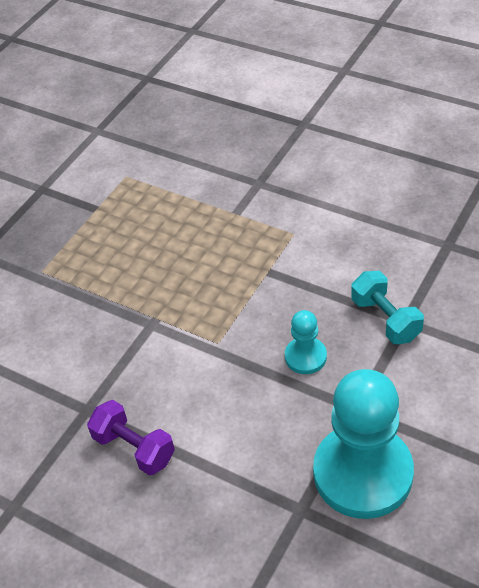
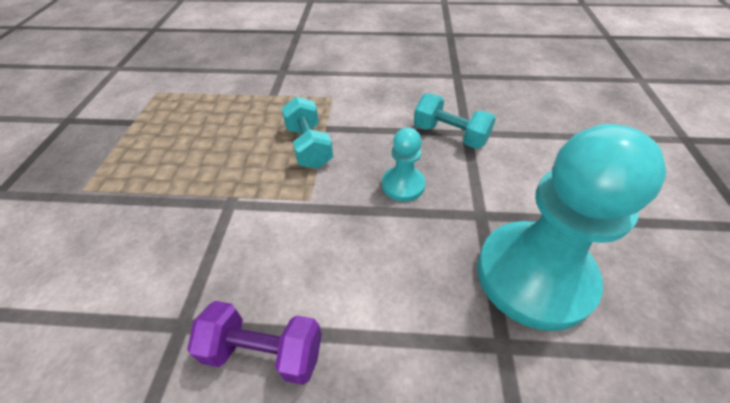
camera: 30 degrees left, 0 degrees up
(242, 288) = (309, 146): none -> turquoise dumbbell

